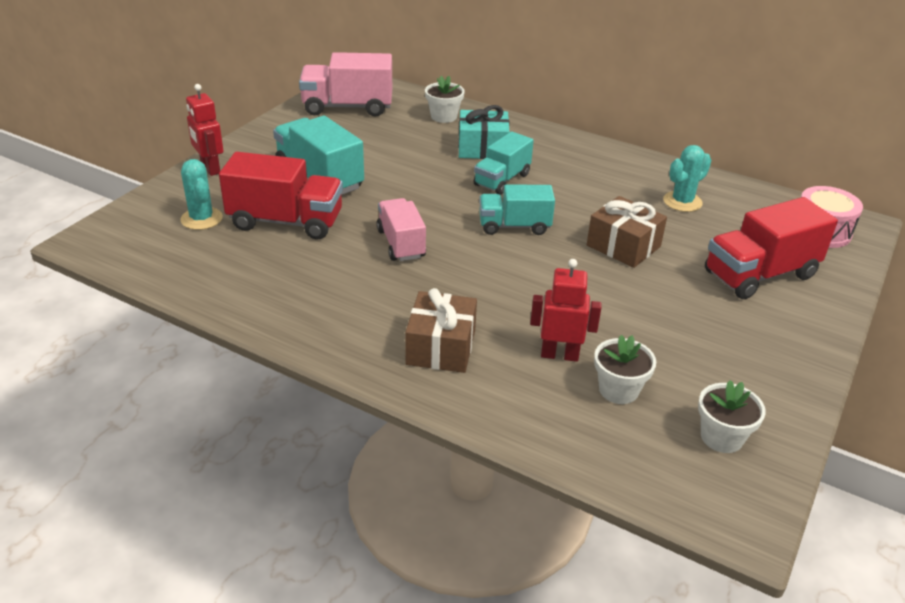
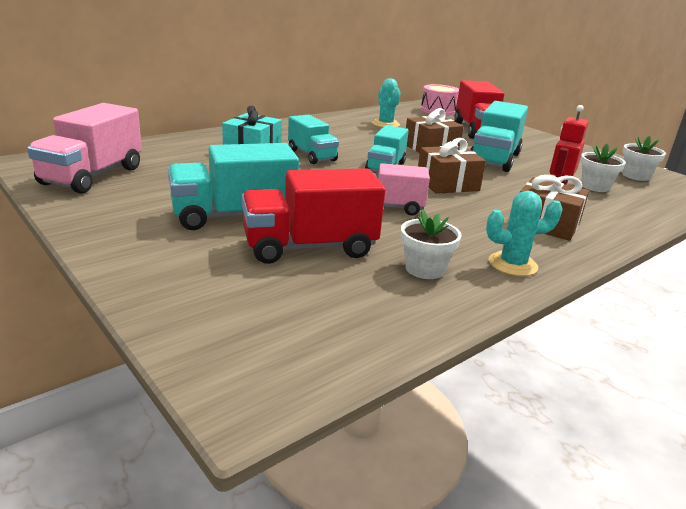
camera: 70 degrees left, 10 degrees down
(201, 219) = (261, 294): turquoise cactus -> turquoise cactus (512, 264)
(210, 169) = (135, 270): red robot -> none
(286, 222) = (309, 247): red truck -> red truck turned 135 degrees counterclockwise
(443, 116) = (176, 148): white flower pot -> white flower pot (424, 269)
(503, 271) = (447, 184): none -> brown gift
(638, 298) = (494, 159): none -> turquoise truck

